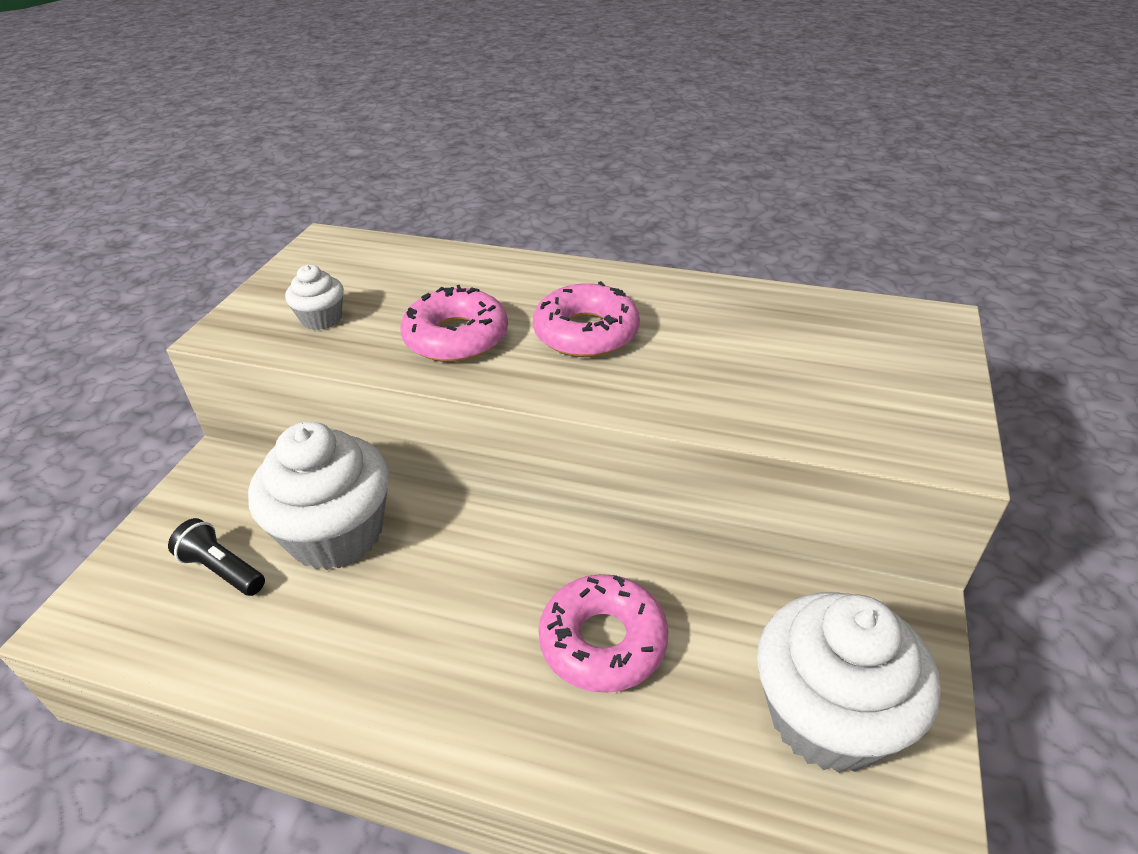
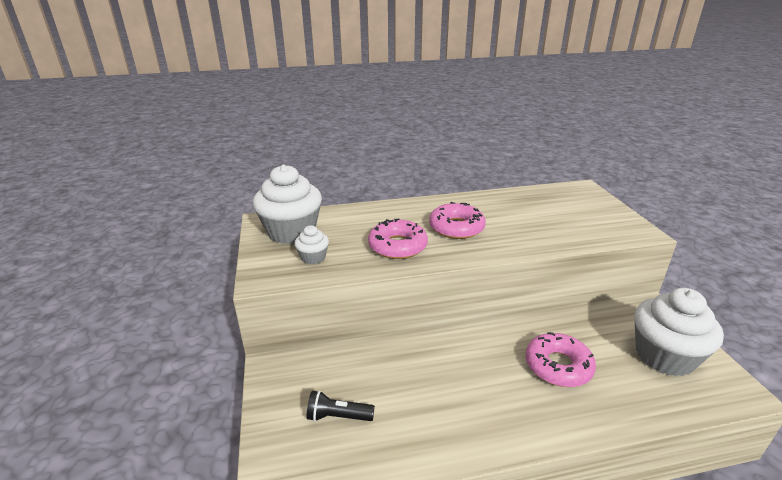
camera: 30 degrees left, 10 degrees down
(336, 534) = (383, 373): white cupcake -> white cupcake (291, 232)

